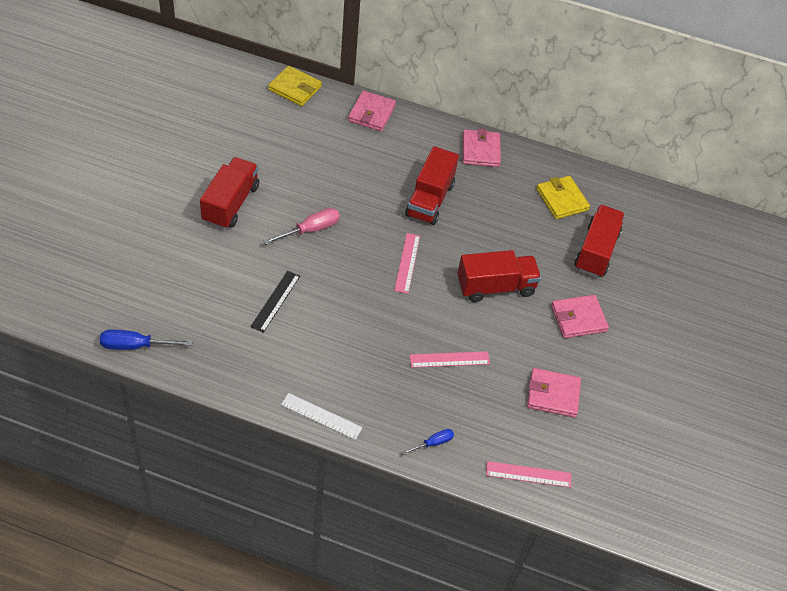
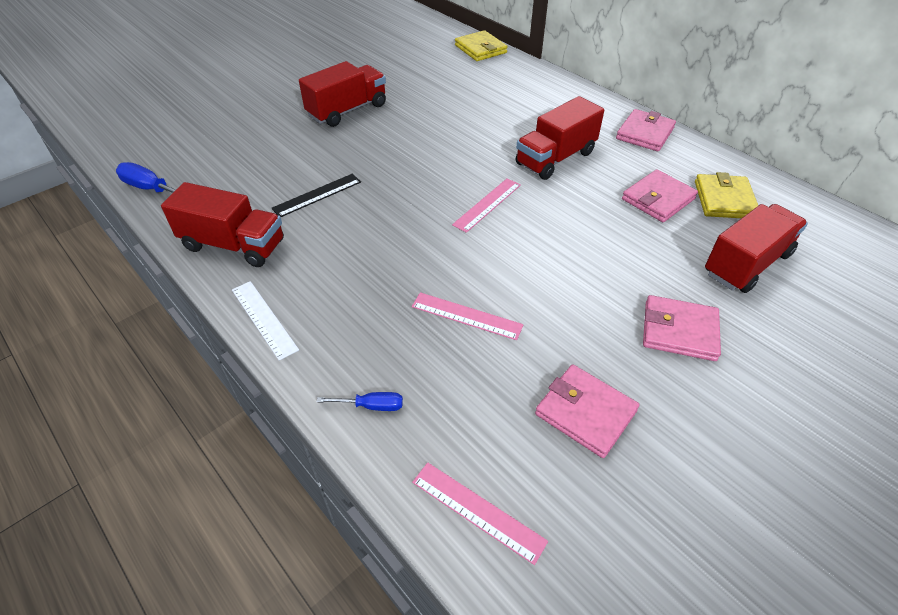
camera: 35 degrees right, 5 degrees down
(311, 229) = (406, 149): pink screwdriver -> none
(371, 113) = (542, 80): pink wallet -> pink wallet (658, 199)
(495, 287) = (581, 259): red truck -> red truck (233, 245)

